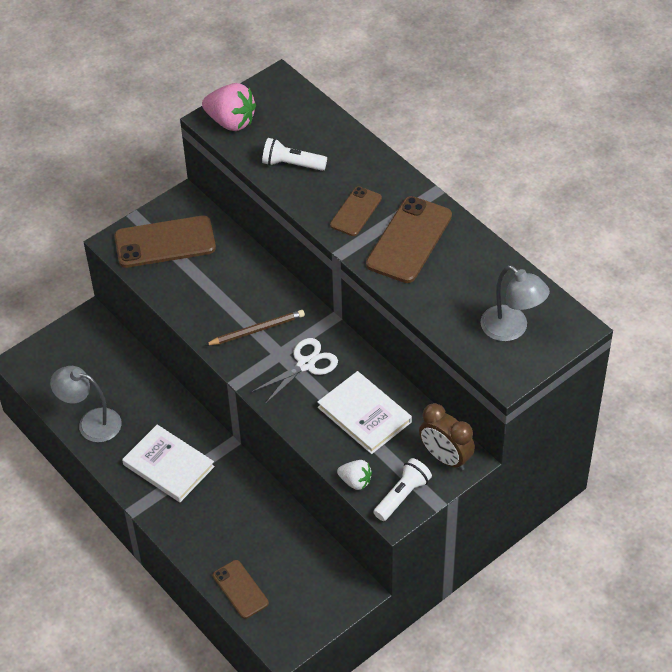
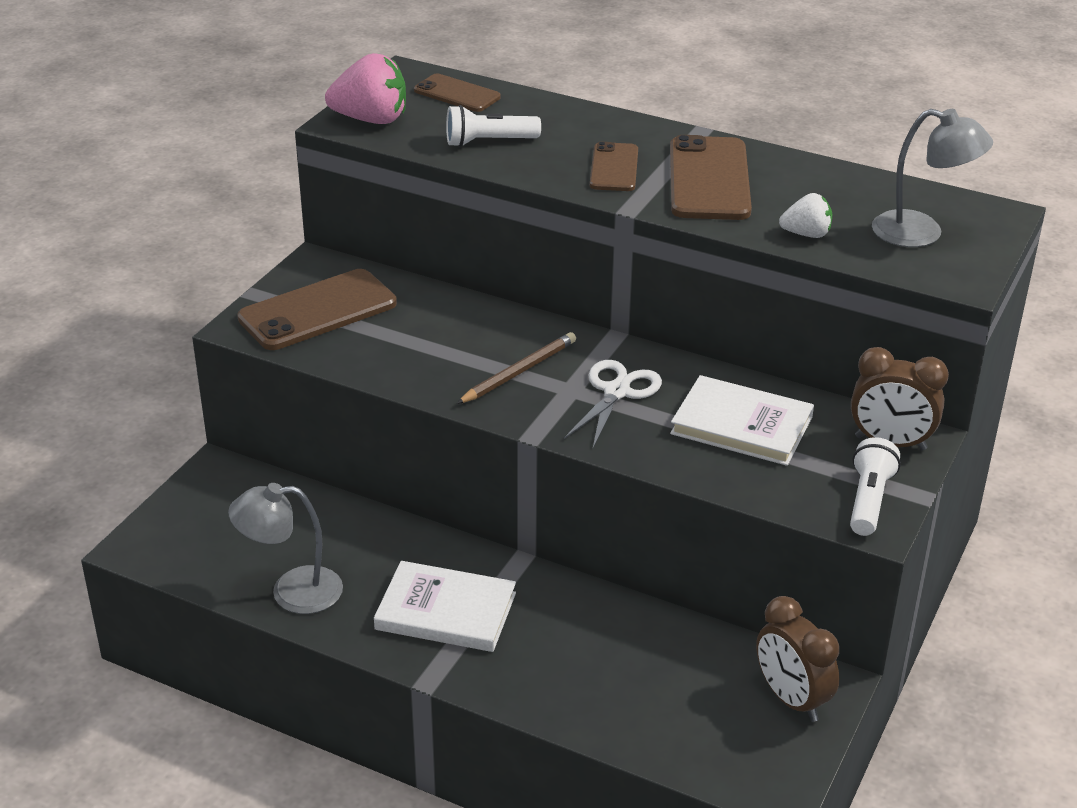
camera: 25 degrees left, 15 degrees down
(240, 589) = (660, 736): brown phone -> brown phone (457, 94)
(328, 592) = (791, 699): none -> brown clock
(355, 481) = (790, 502): white strawberry -> white strawberry (806, 234)

